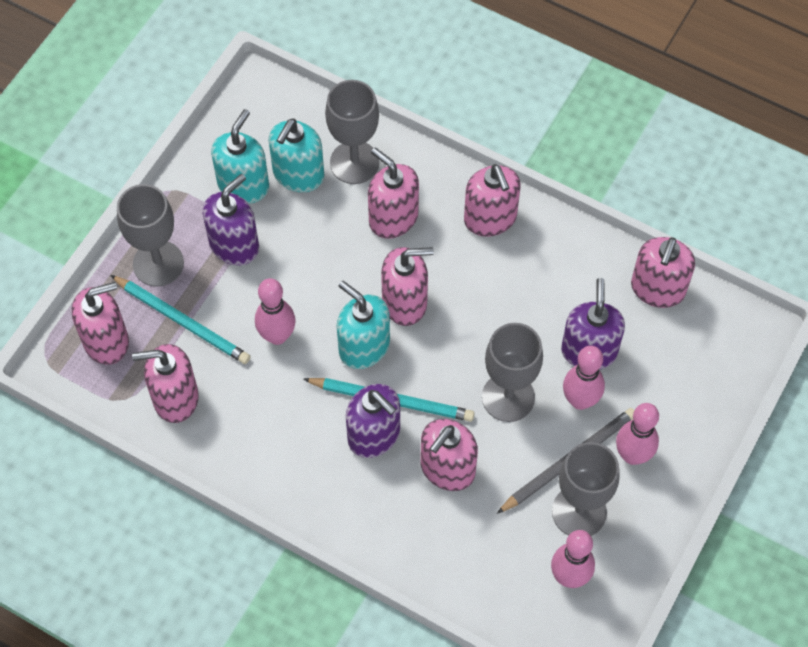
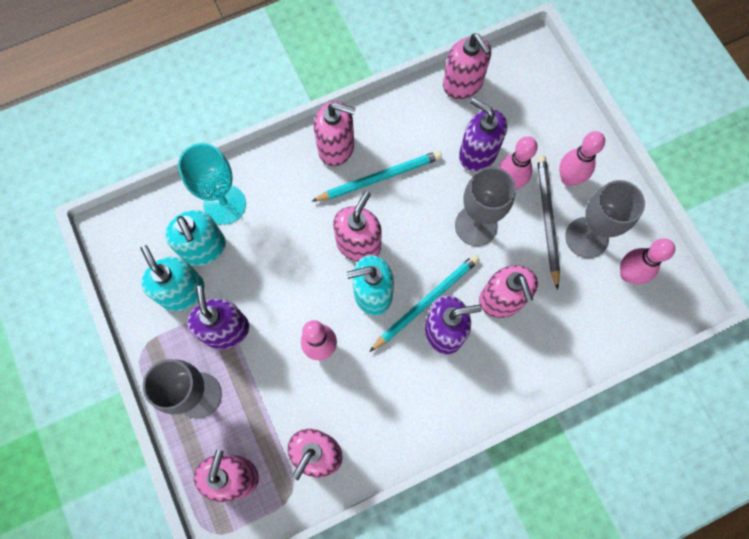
camera: 55 degrees left, 10 degrees up
(182, 321) = (259, 408): turquoise pencil -> turquoise pencil (379, 178)
(354, 162) = (224, 204): grey goblet -> turquoise goblet
(393, 218) = (288, 208): pink soap dispenser -> none

